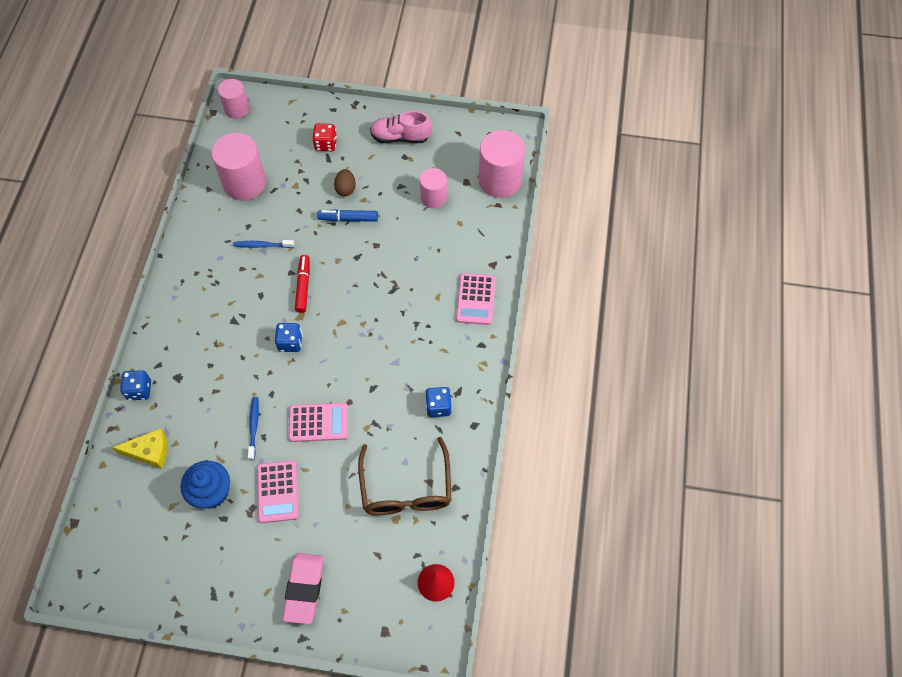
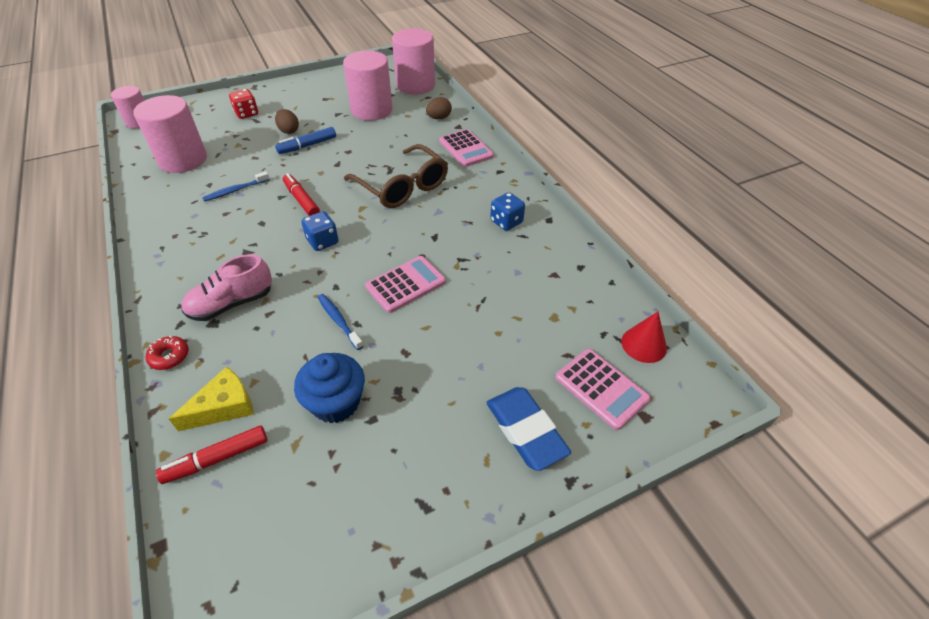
camera: 35 degrees left, 15 degrees down
(127, 487) = (217, 459): none -> red marker
(139, 390) = (169, 356): blue dice -> red donut
(278, 491) = (414, 360): pink calculator -> pink calculator (601, 388)
(304, 589) = (525, 431): pink eraser -> blue eraser
(400, 137) = (311, 90): pink shoe -> pink shoe (232, 304)
(406, 488) = (539, 290): brown glasses -> brown glasses (402, 187)
(433, 197) = (372, 110): pink cylinder -> pink cylinder, size x1.66
(484, 243) = (439, 118): none -> brown egg

